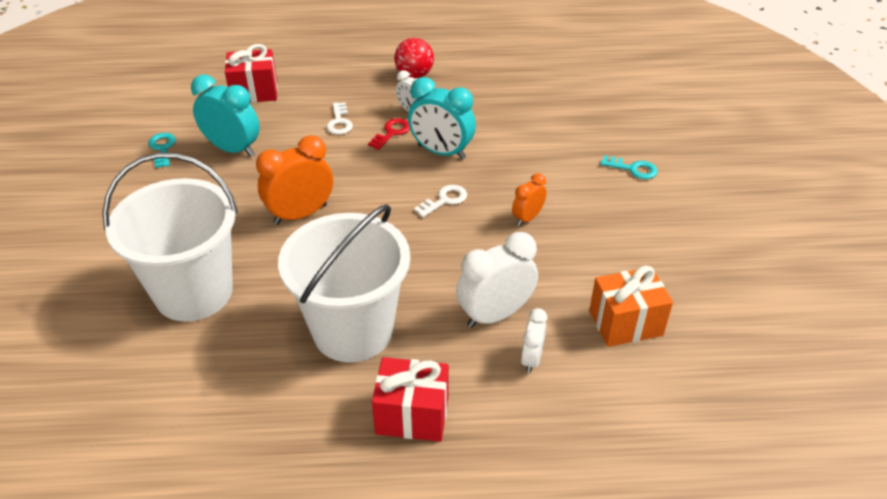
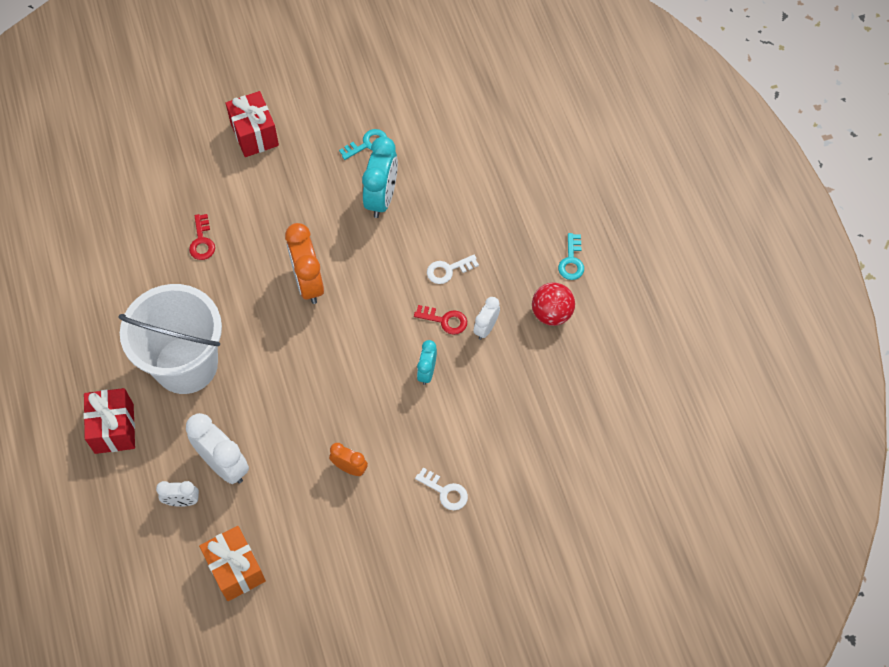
camera: 75 degrees right, 20 degrees up
(194, 292) = (202, 241): white bucket -> red key
(254, 92) = (474, 181): red gift -> red gift (254, 134)
(300, 214) = (308, 283): orange clock -> orange clock turned 150 degrees counterclockwise
(441, 152) = (427, 372): turquoise clock -> turquoise clock, size x0.56
(444, 200) = (356, 392): white key -> white key (445, 491)
(633, 169) = (449, 554): turquoise key -> turquoise key (571, 261)

